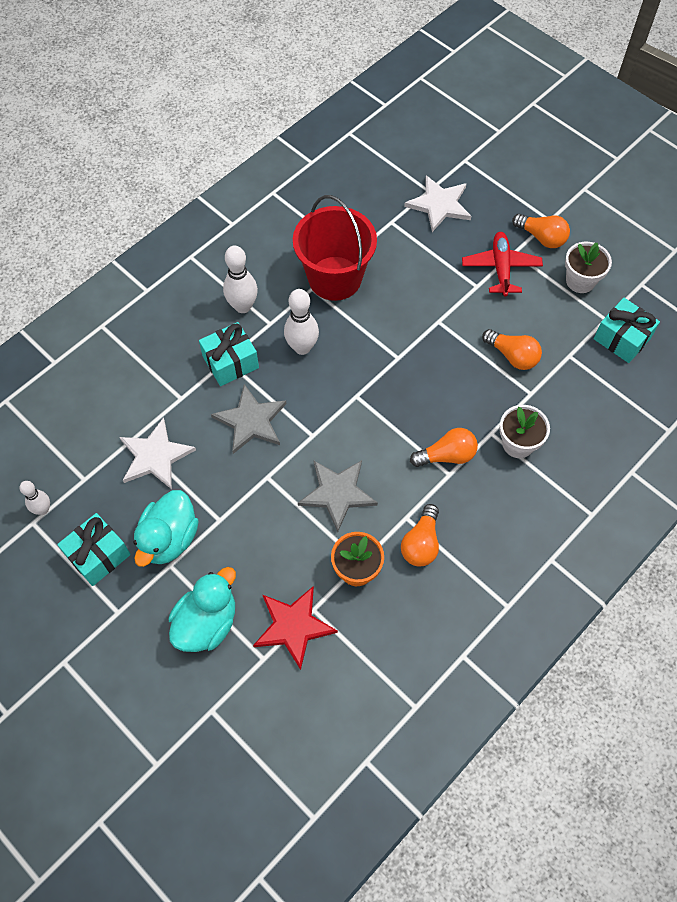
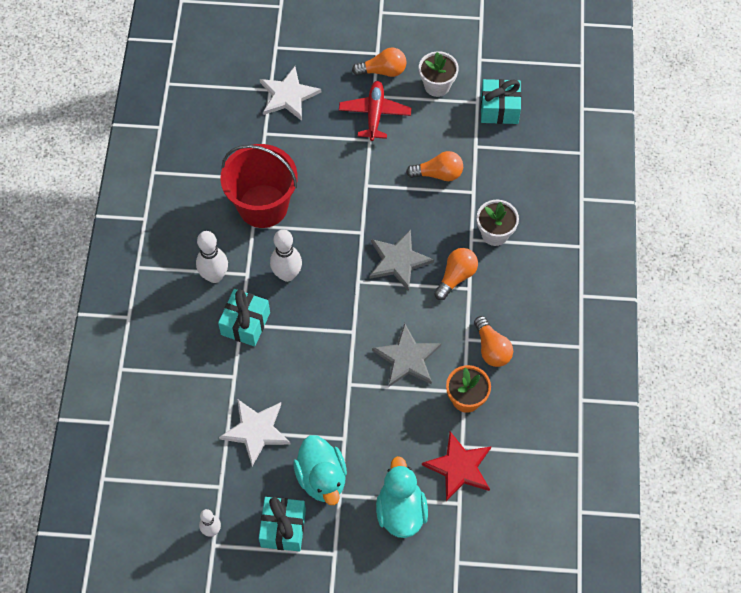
camera: 40 degrees left, 0 degrees up
(251, 421) = (301, 354): grey star -> grey star (398, 261)
(501, 268) = (374, 114): red plane -> red plane turned 45 degrees clockwise

